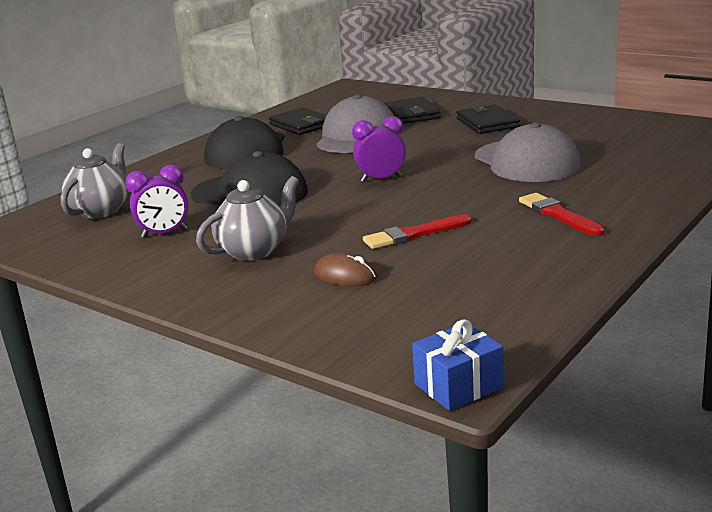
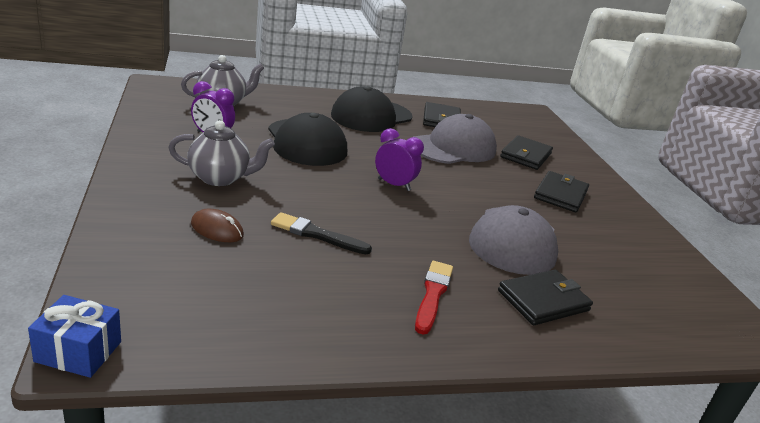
camera: 35 degrees right, 5 degrees up
(345, 276) = (217, 229): brown mouse -> brown mouse turned 45 degrees counterclockwise
(414, 234) = (317, 235): red brush -> black brush
(614, 179) = (543, 300): none -> black wallet

